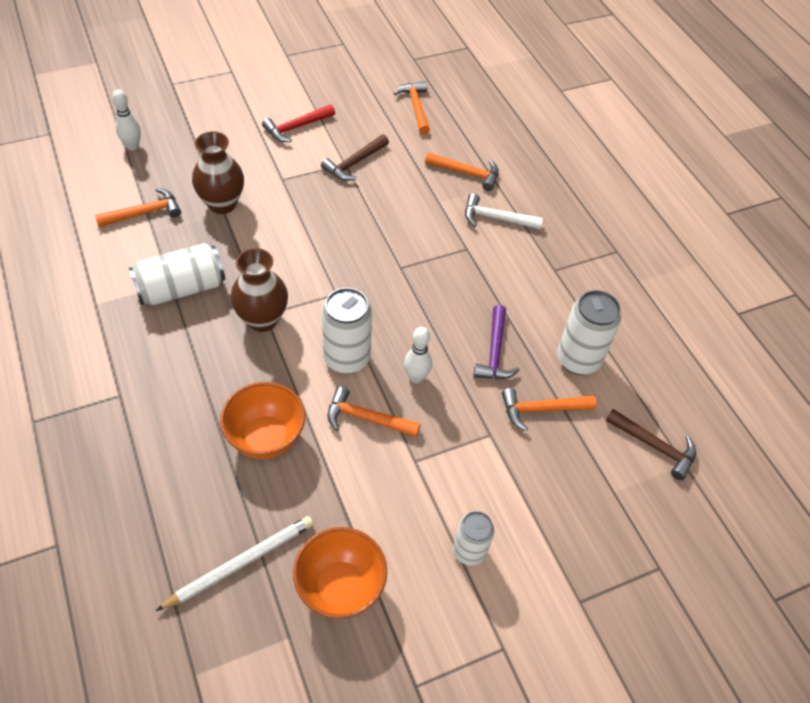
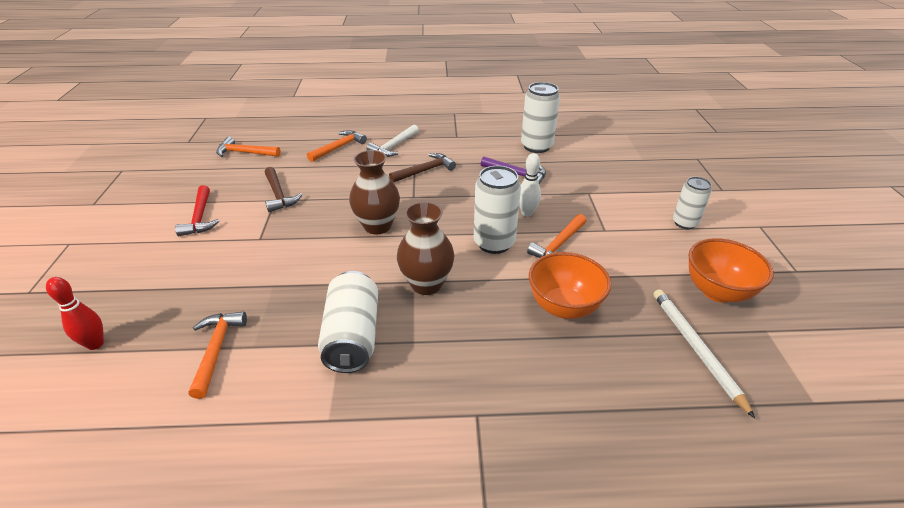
camera: 65 degrees left, 15 degrees down
(132, 146) = (95, 344): white bowling pin -> red bowling pin
(222, 204) = (257, 284): brown vase -> brown vase (377, 226)
(541, 409) = (573, 169): orange hammer -> none
(655, 446) = (611, 139): brown hammer -> brown hammer (425, 171)

